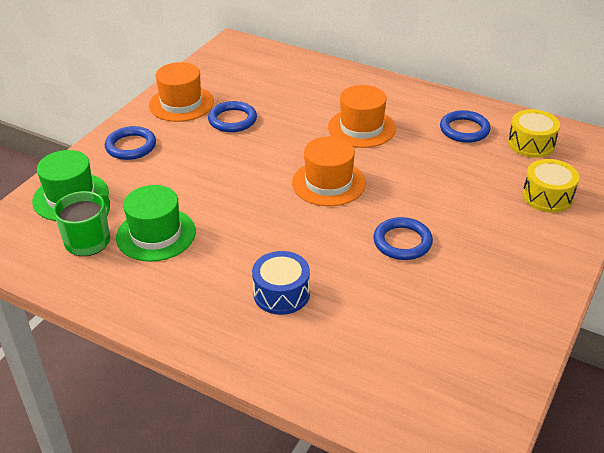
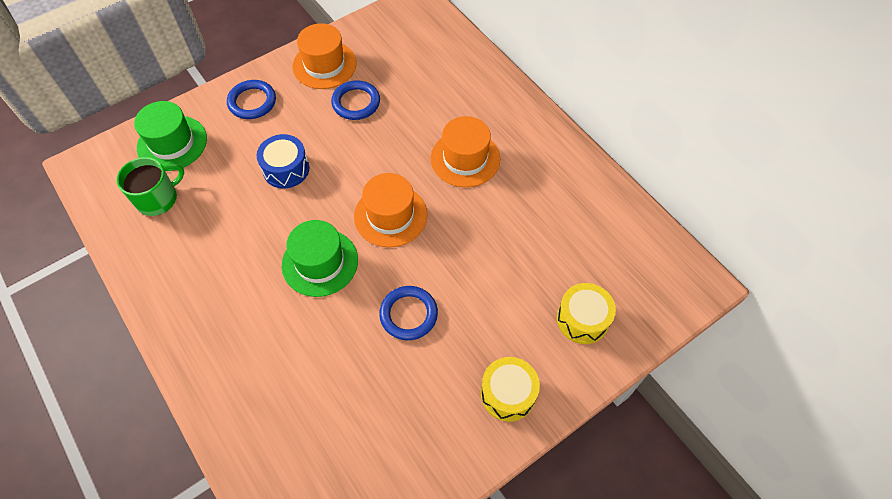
camera: 25 degrees right, 20 degrees up
(156, 234) = (212, 214): green hat -> green hat (320, 262)
(281, 293) = (270, 326): blue drum -> blue drum (286, 169)
(464, 130) = (562, 200): blue ring -> none
(531, 144) = (616, 245): yellow drum -> yellow drum (508, 394)

